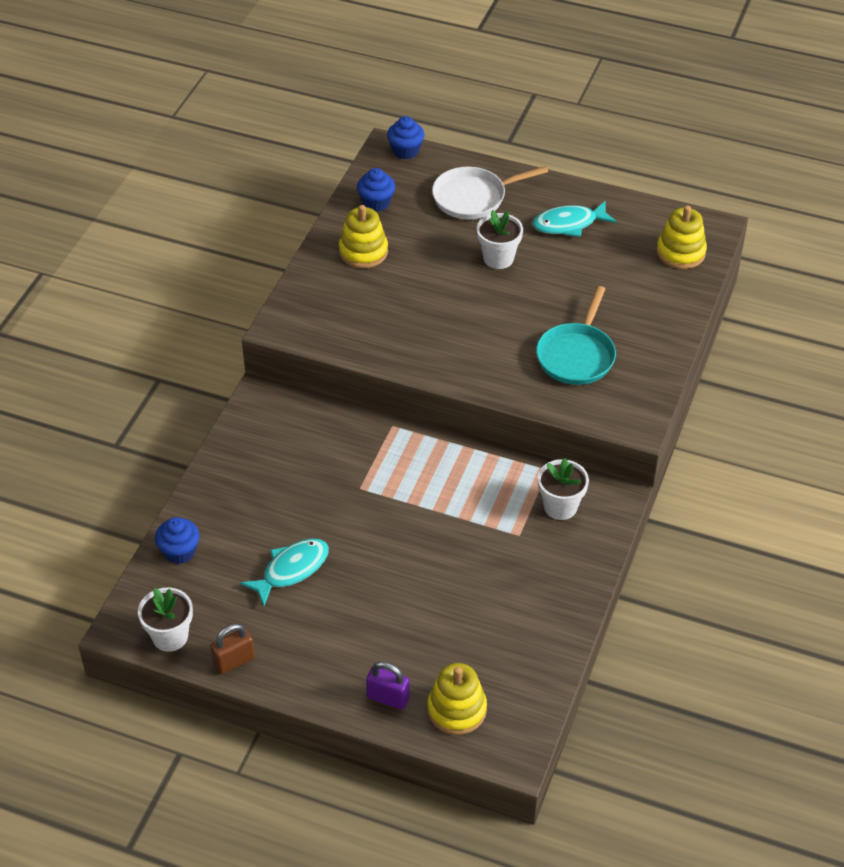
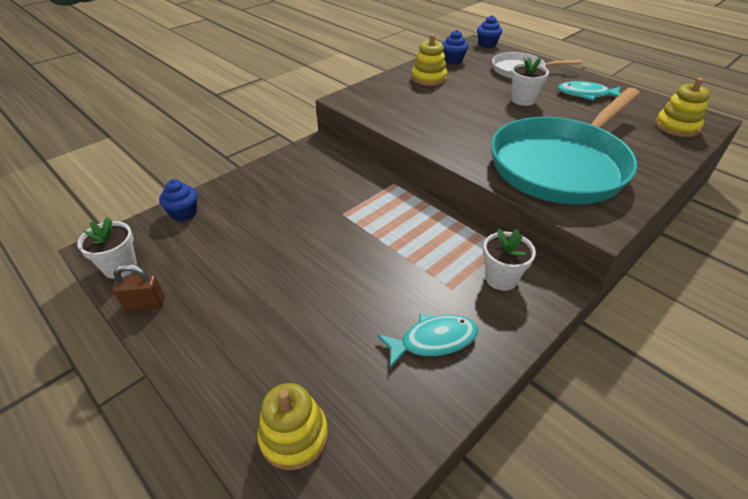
camera: 25 degrees right, 5 degrees down
(291, 570) = (248, 251): turquoise fish -> turquoise fish (433, 340)
(388, 698) = (239, 392): purple padlock -> none
(576, 355) = (561, 165): turquoise pan -> turquoise pan, size x1.93

